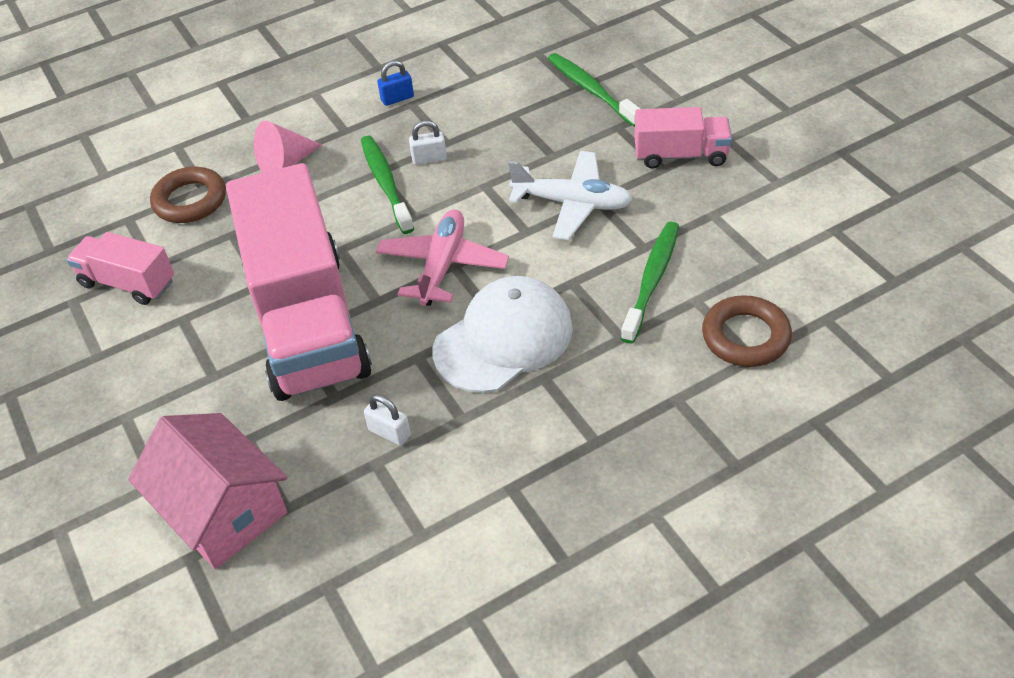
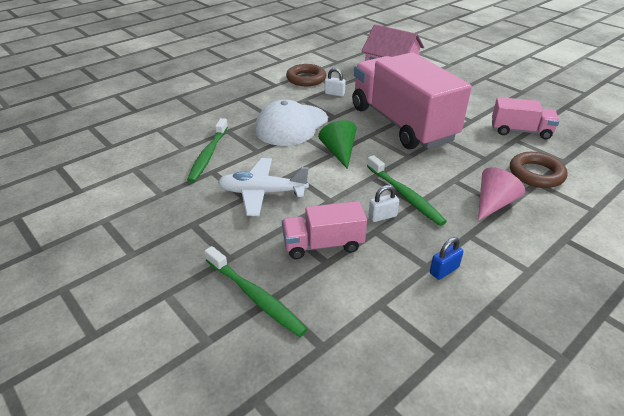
camera: 165 degrees right, 10 degrees down
(442, 266) = (339, 152): pink plane -> green cone
(680, 155) = (176, 235): pink truck -> pink truck (323, 244)
(745, 336) = (159, 135): brown ring -> brown ring (306, 79)

